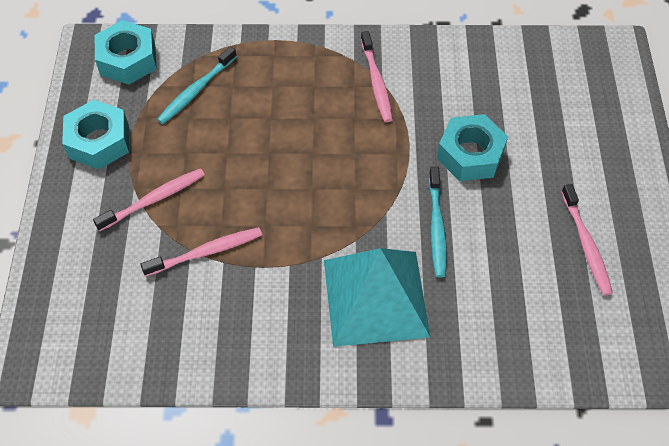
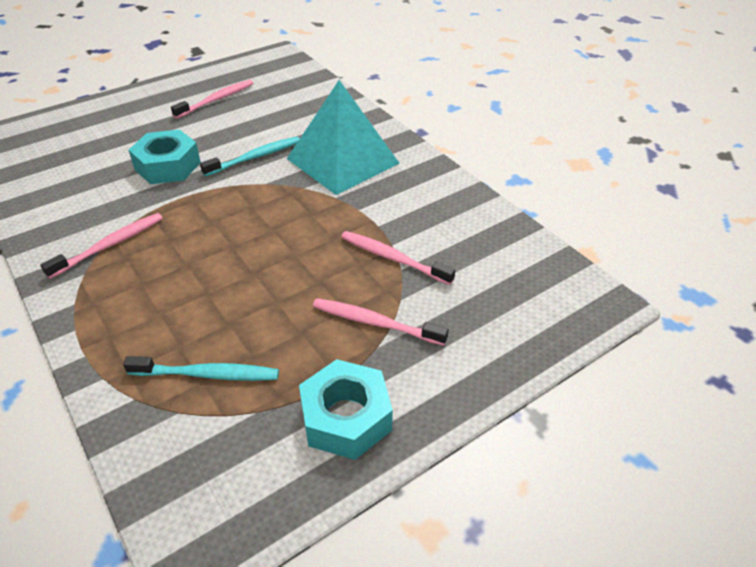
camera: 125 degrees left, 15 degrees down
(128, 60) = (196, 480): turquoise nut -> none

